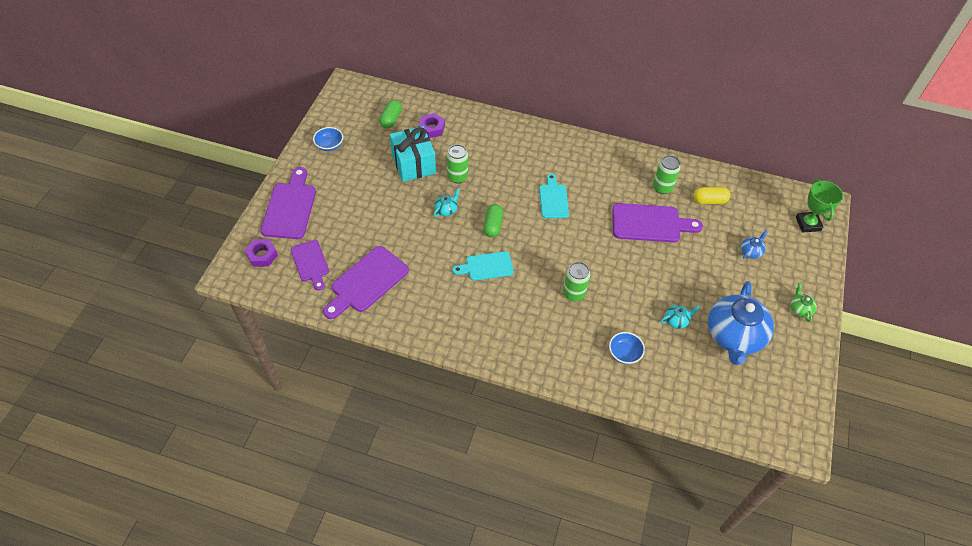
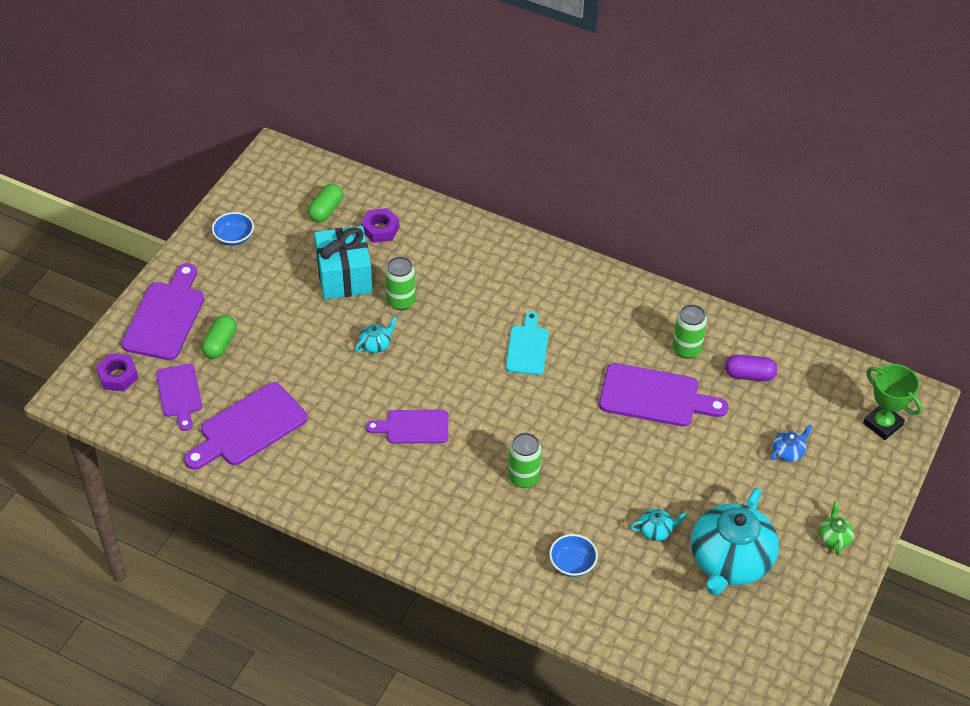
camera: 10 degrees right, 5 degrees down
(486, 266) = (413, 427): turquoise cutting board -> purple cutting board
(493, 225) = (434, 373): green capsule -> green capsule (220, 344)
(709, 200) = (749, 375): yellow capsule -> purple capsule
(734, 336) = (730, 561): blue teapot -> turquoise teapot
(808, 224) = (882, 424): green trophy -> green trophy turned 45 degrees counterclockwise

